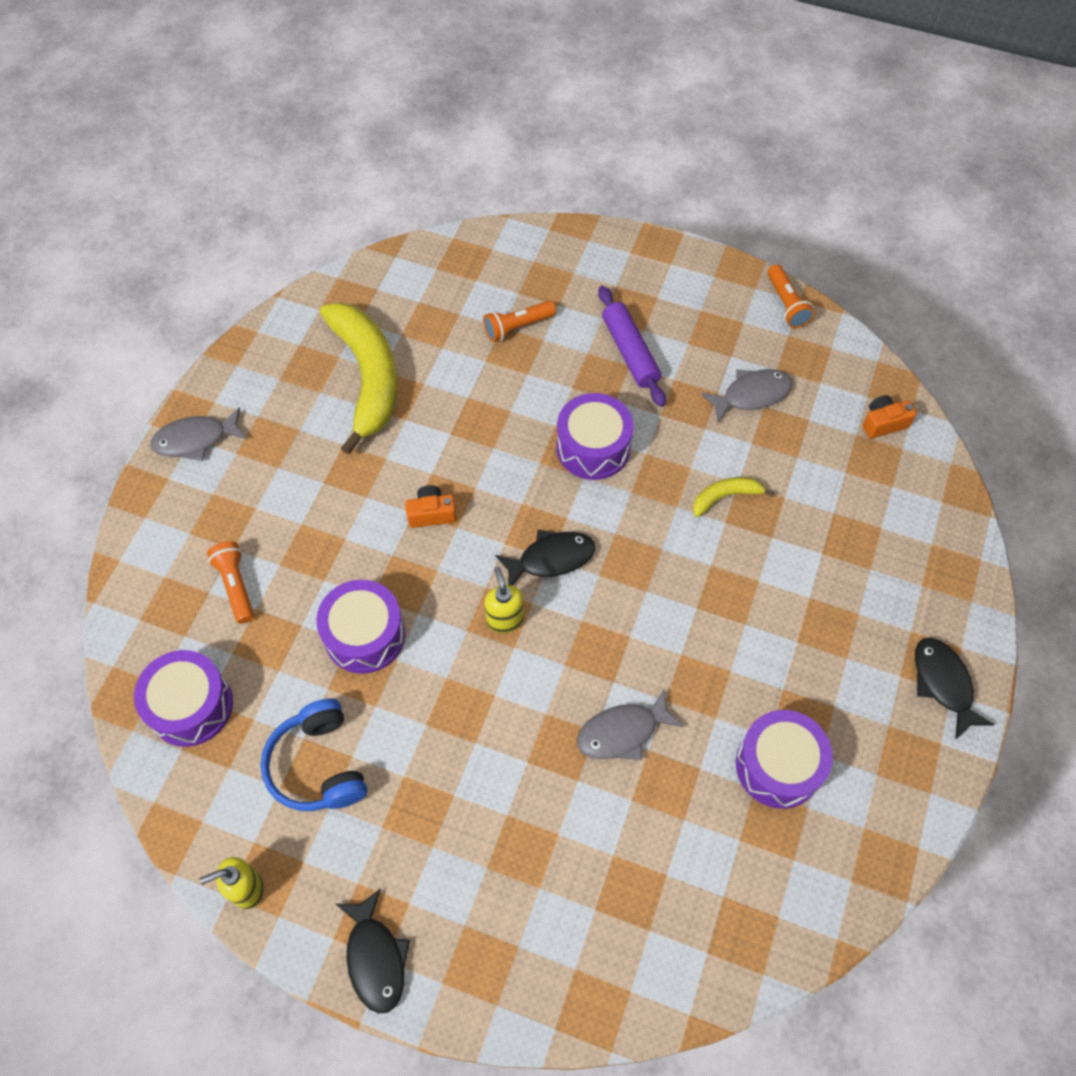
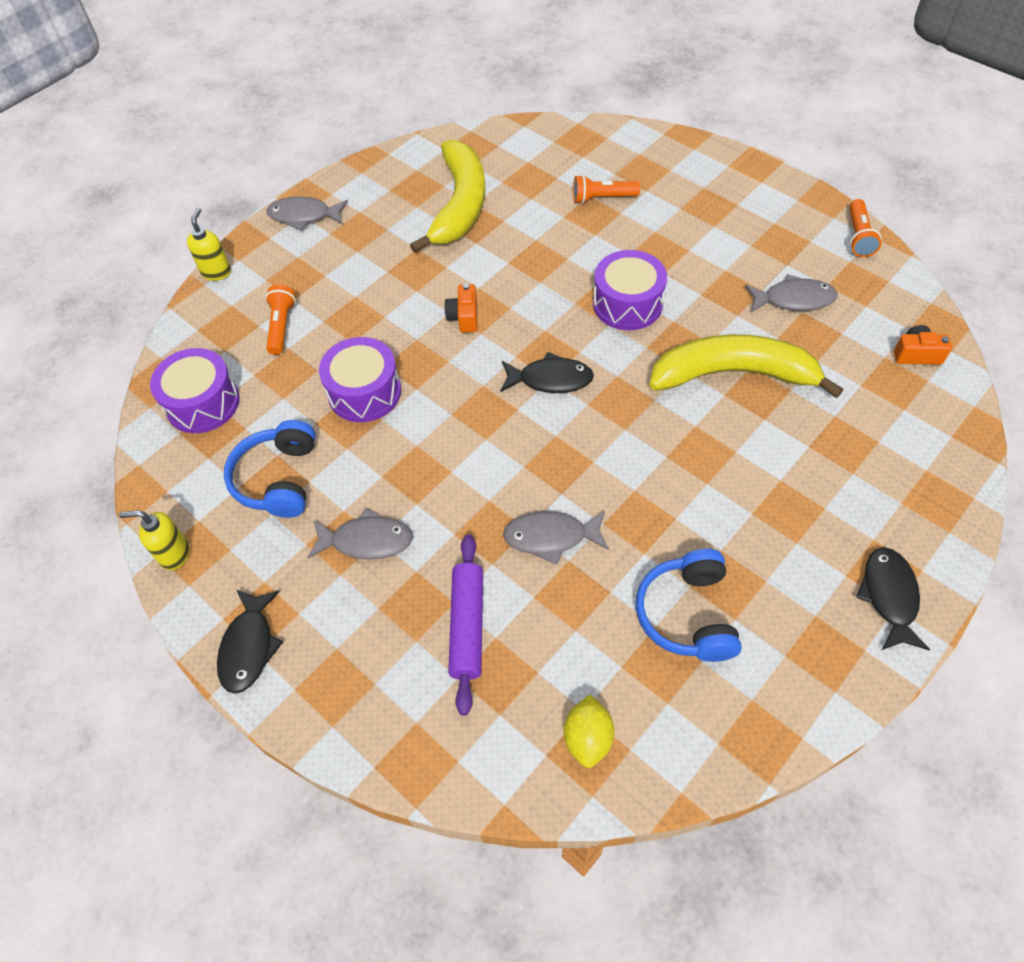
camera: 25 degrees right, 5 degrees down
(431, 513) = (464, 317): orange camera -> orange camera turned 105 degrees counterclockwise
(443, 801) = (367, 541): none -> grey fish
(505, 619) = (488, 415): yellow soap dispenser -> yellow soap dispenser (216, 272)
(630, 352) = (694, 239): purple rolling pin -> purple rolling pin (467, 626)
(725, 497) = (733, 374): yellow banana -> yellow banana, size x2.22
(738, 921) = (588, 738): none -> yellow lemon
(778, 766) = (687, 614): purple drum -> blue headphones

